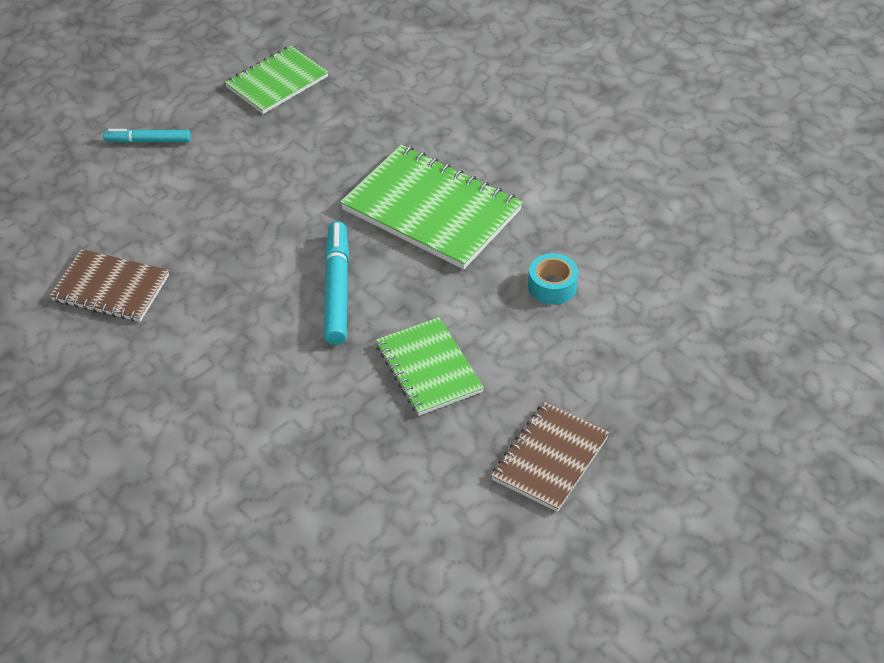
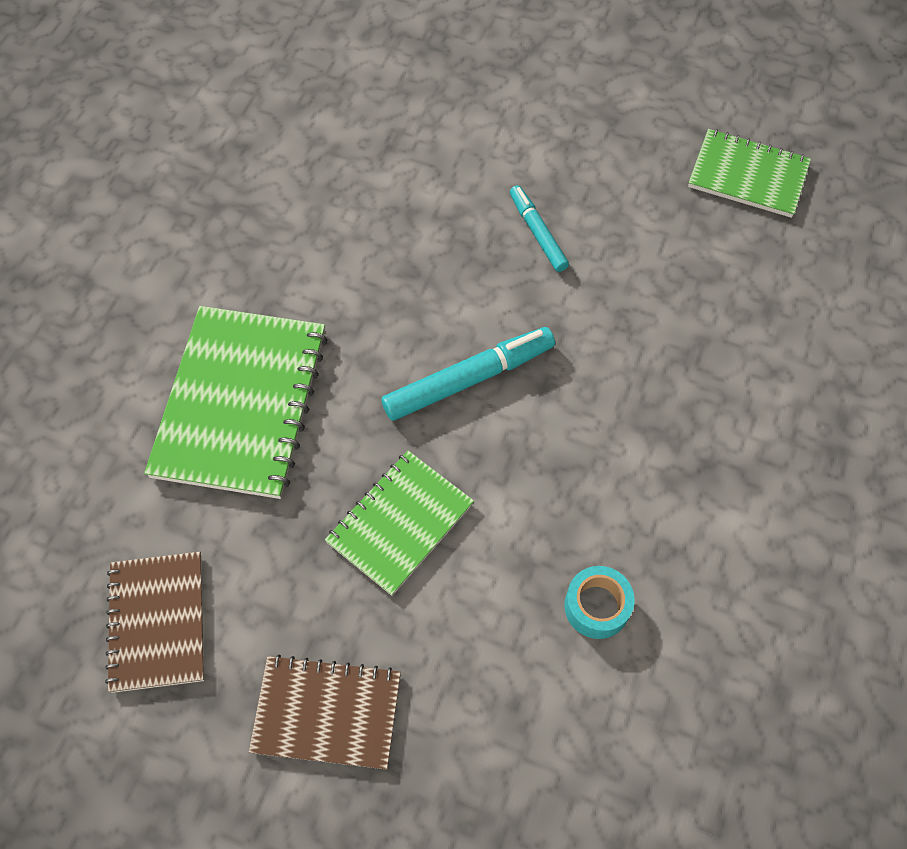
camera: 65 degrees right, 15 degrees up
(111, 288) = (365, 183): brown notebook -> brown notebook (158, 622)
(148, 141) = (581, 110): turquoise marker -> turquoise marker (537, 233)
(431, 210) = (644, 419): green notebook -> green notebook (240, 403)

